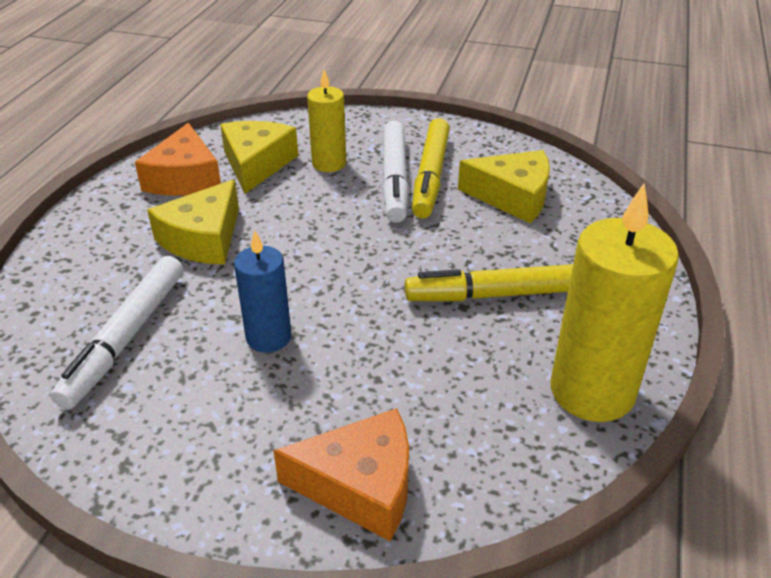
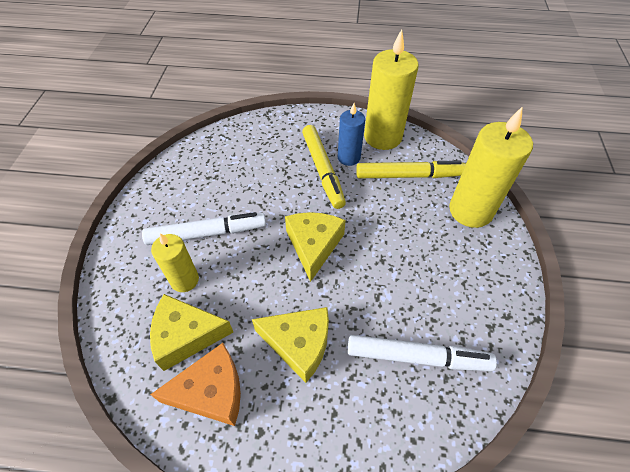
camera: 100 degrees left, 15 degrees up
(268, 337) = (389, 272): blue candle -> blue candle (348, 157)
(361, 486) = (470, 211): orange cheese -> yellow candle
(430, 176) = (202, 213): yellow marker -> yellow marker (409, 175)
(513, 197) = (225, 169): yellow cheese -> yellow cheese (313, 245)

